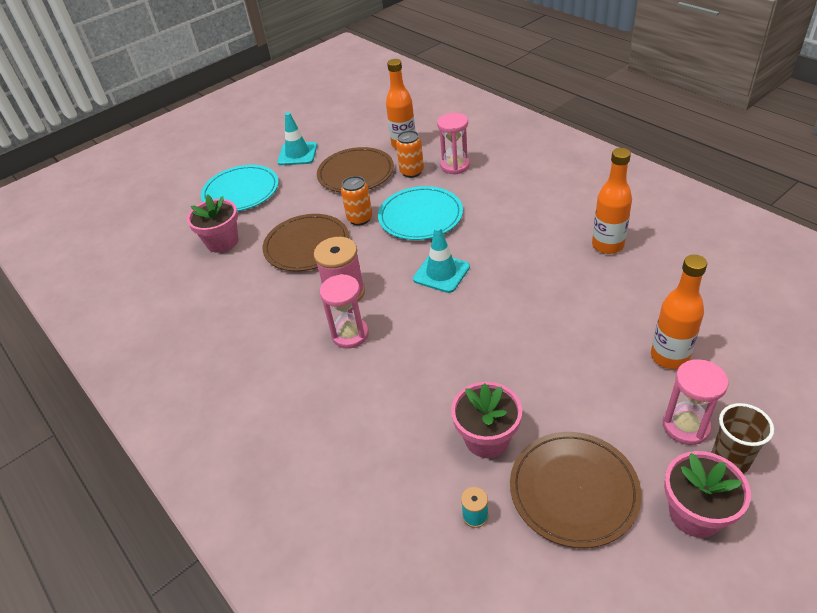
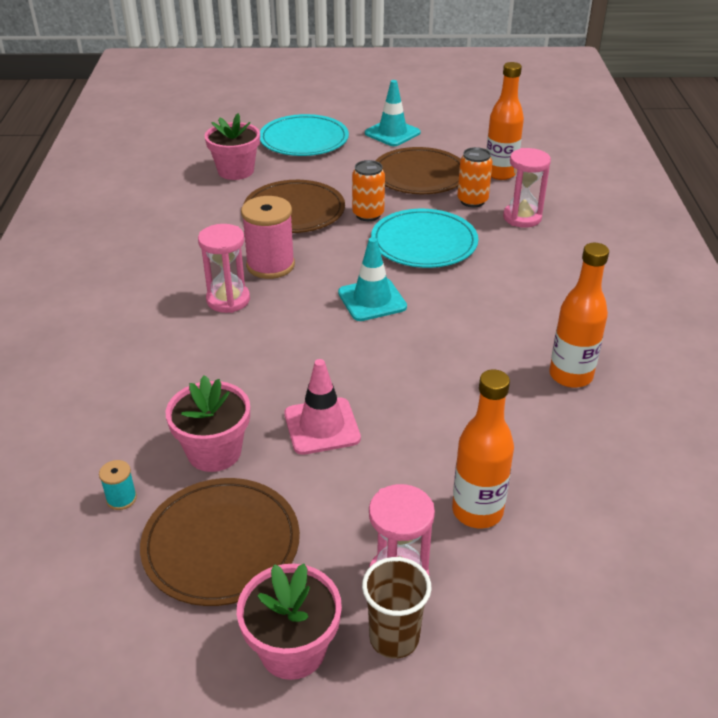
camera: 35 degrees right, 5 degrees down
(525, 372) = (322, 426): none -> pink traffic cone

